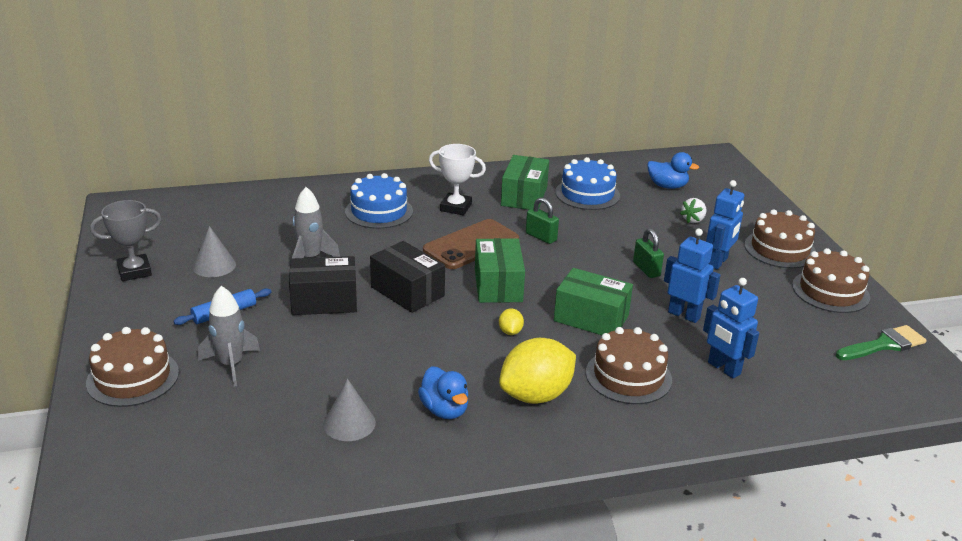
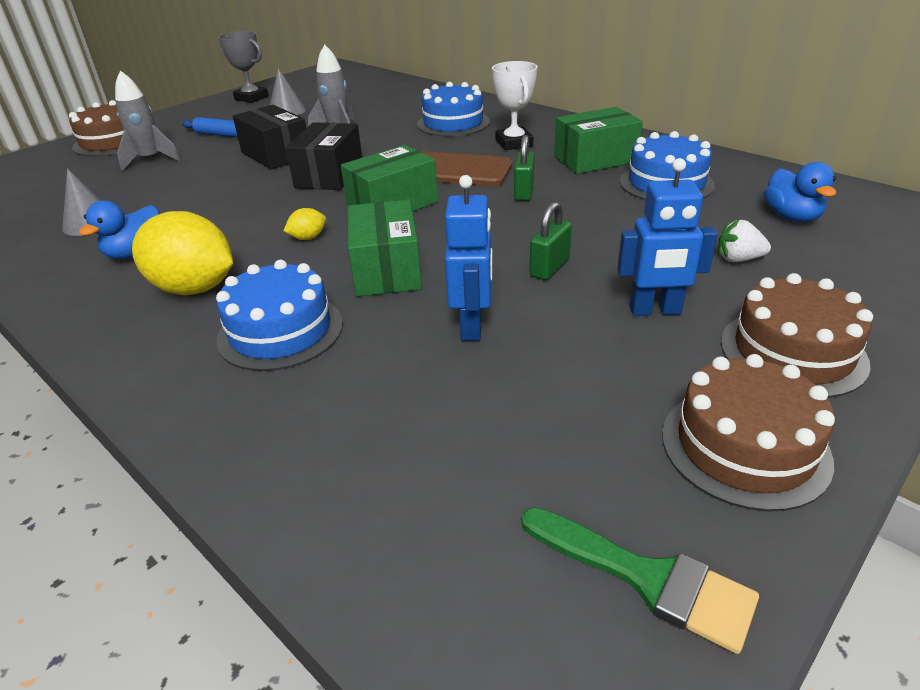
camera: 60 degrees right, 5 degrees up
(628, 376) = (280, 331): brown cake -> blue cake
(723, 368) = (366, 399): blue robot -> none

